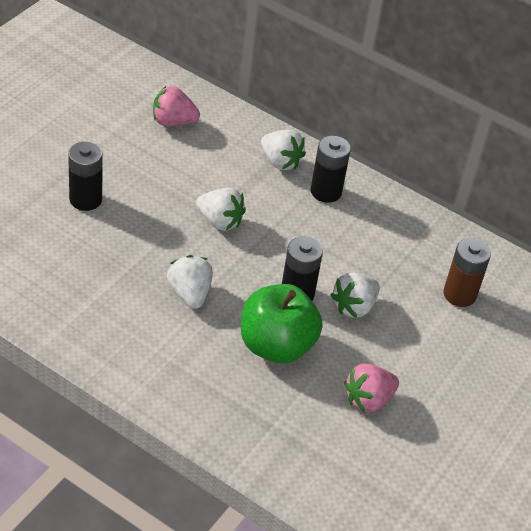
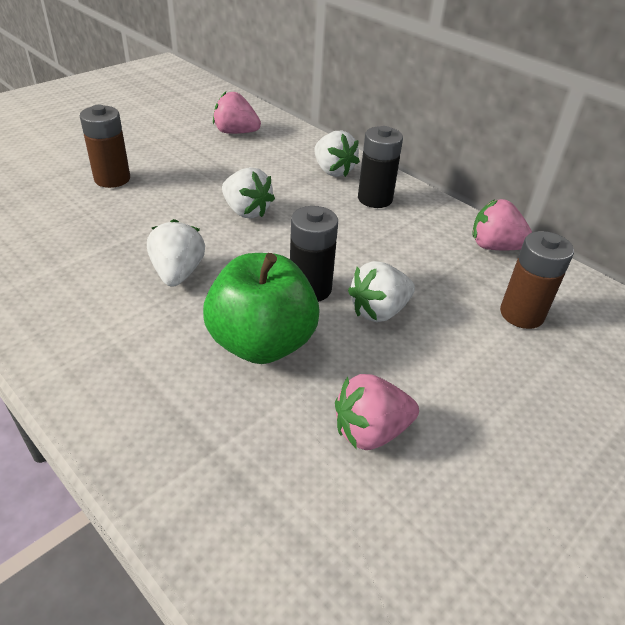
camera: 15 degrees right, 5 degrees down
(85, 199) = (112, 179): black battery -> brown battery
(434, 232) = (495, 246): none -> pink strawberry

